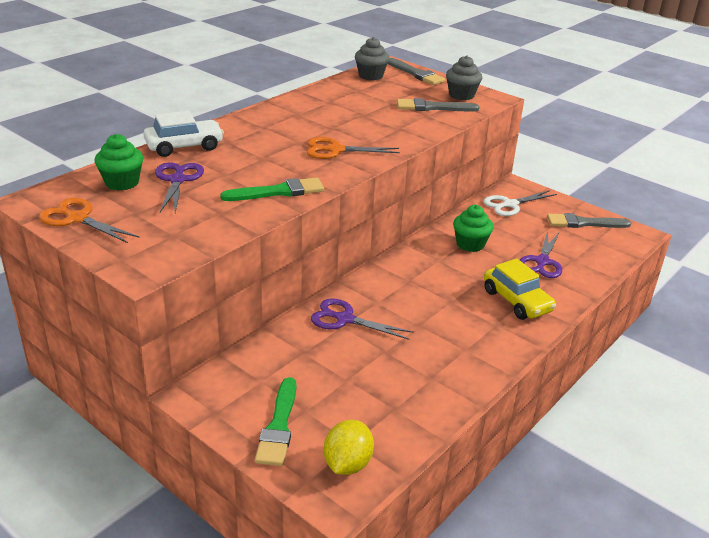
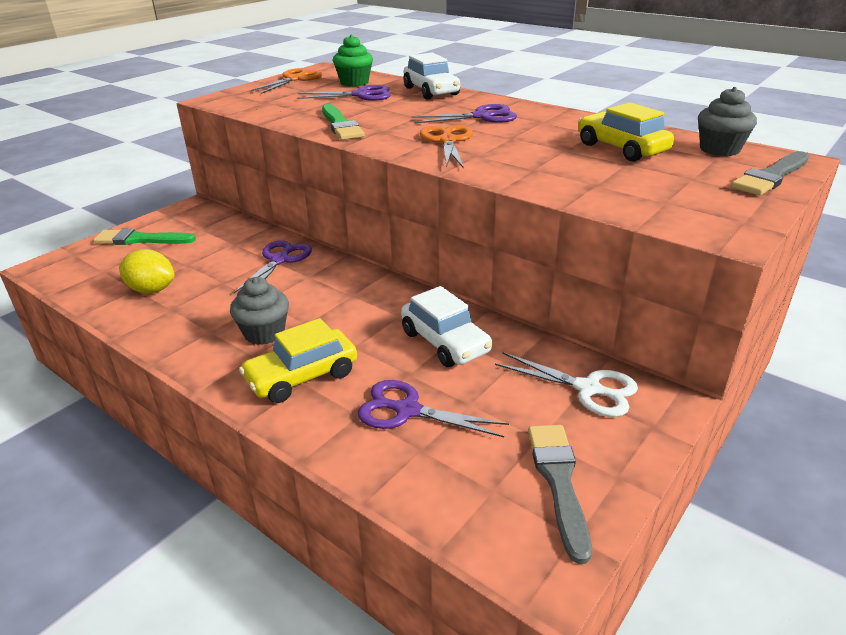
camera: 90 degrees right, 0 degrees up
(276, 132) = (481, 116): none -> purple scissors
(347, 464) = (80, 269): yellow lemon -> yellow lemon (152, 290)
(364, 99) = (621, 148): none -> yellow car
(433, 107) = (631, 188): grey brush -> none
(461, 95) = (709, 209): grey cupcake -> grey cupcake (264, 333)
(470, 244) = (445, 342): green cupcake -> white car
(510, 204) = (588, 388): white scissors -> white scissors turned 150 degrees clockwise

